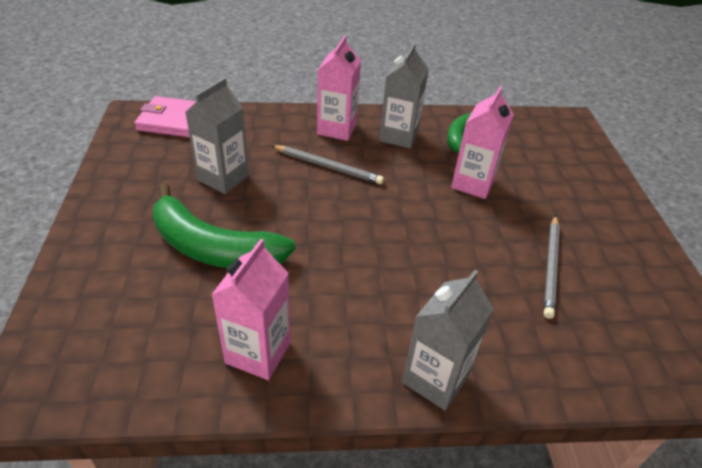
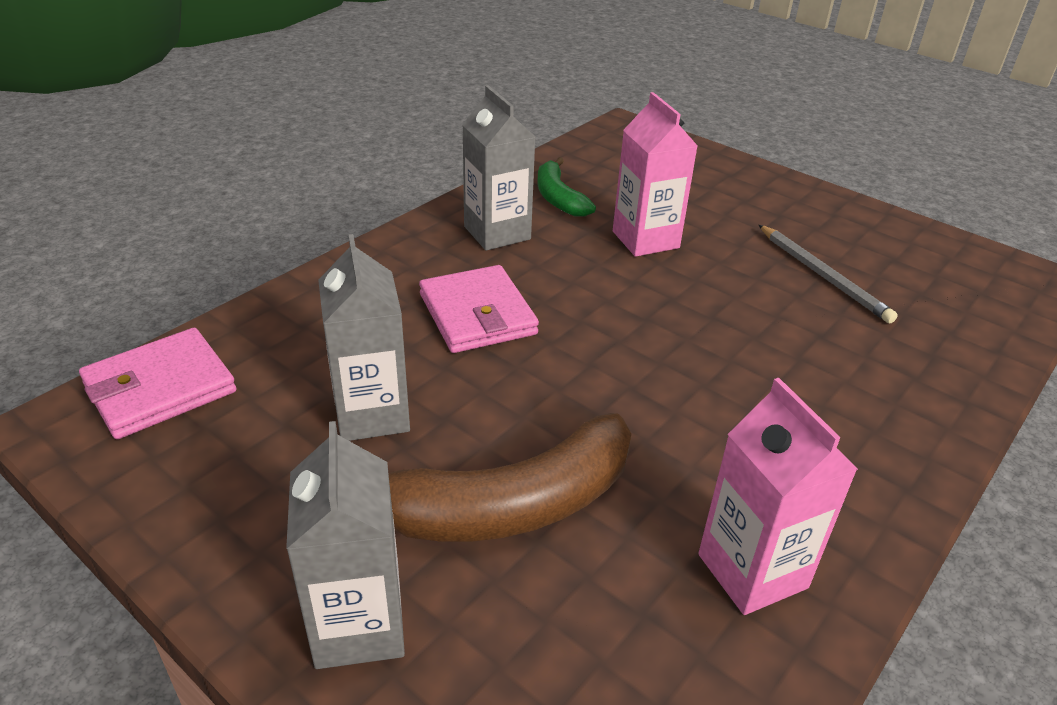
camera: 45 degrees left, 5 degrees down
(213, 248) = (508, 505): green banana -> brown banana
(328, 166) = (477, 314): grey pencil -> pink wallet
(337, 129) = (414, 265): pink carton -> none
(435, 379) = (913, 448): grey carton -> grey carton (359, 625)

